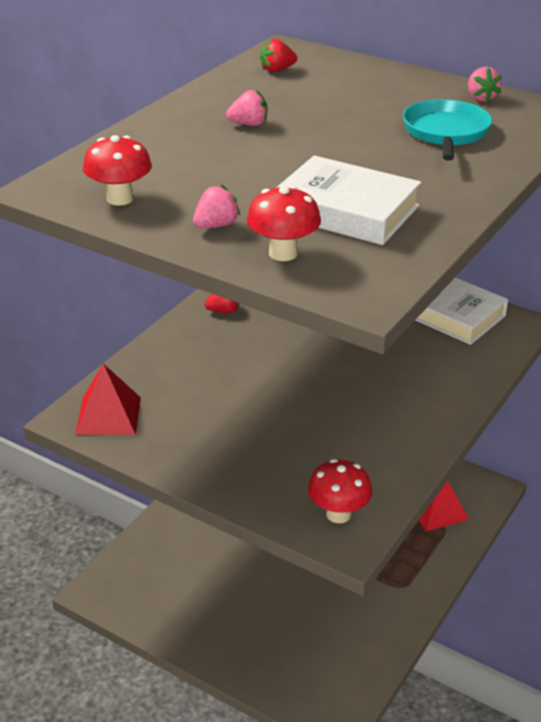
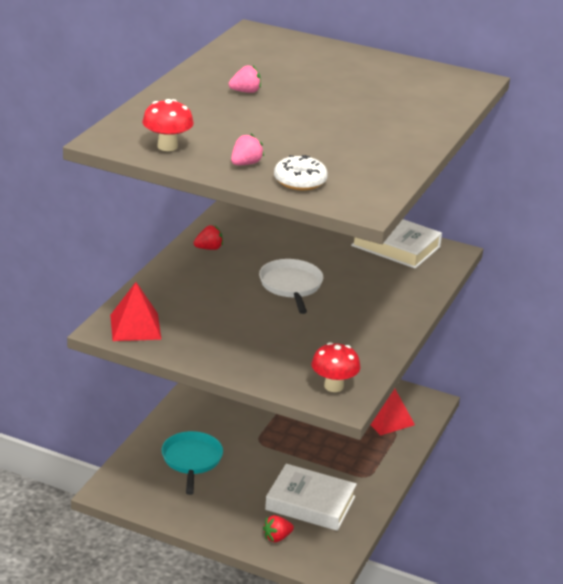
camera: 10 degrees left, 5 degrees down
(277, 70) = (254, 49): red strawberry -> red strawberry (277, 537)
(283, 253) = (300, 181): red mushroom -> white donut
(312, 364) = (291, 286): none -> white pan
(346, 211) = (337, 152): white book -> white book (310, 503)
(446, 133) = (397, 97): turquoise pan -> turquoise pan (192, 460)
(481, 98) = (418, 70): pink strawberry -> none

